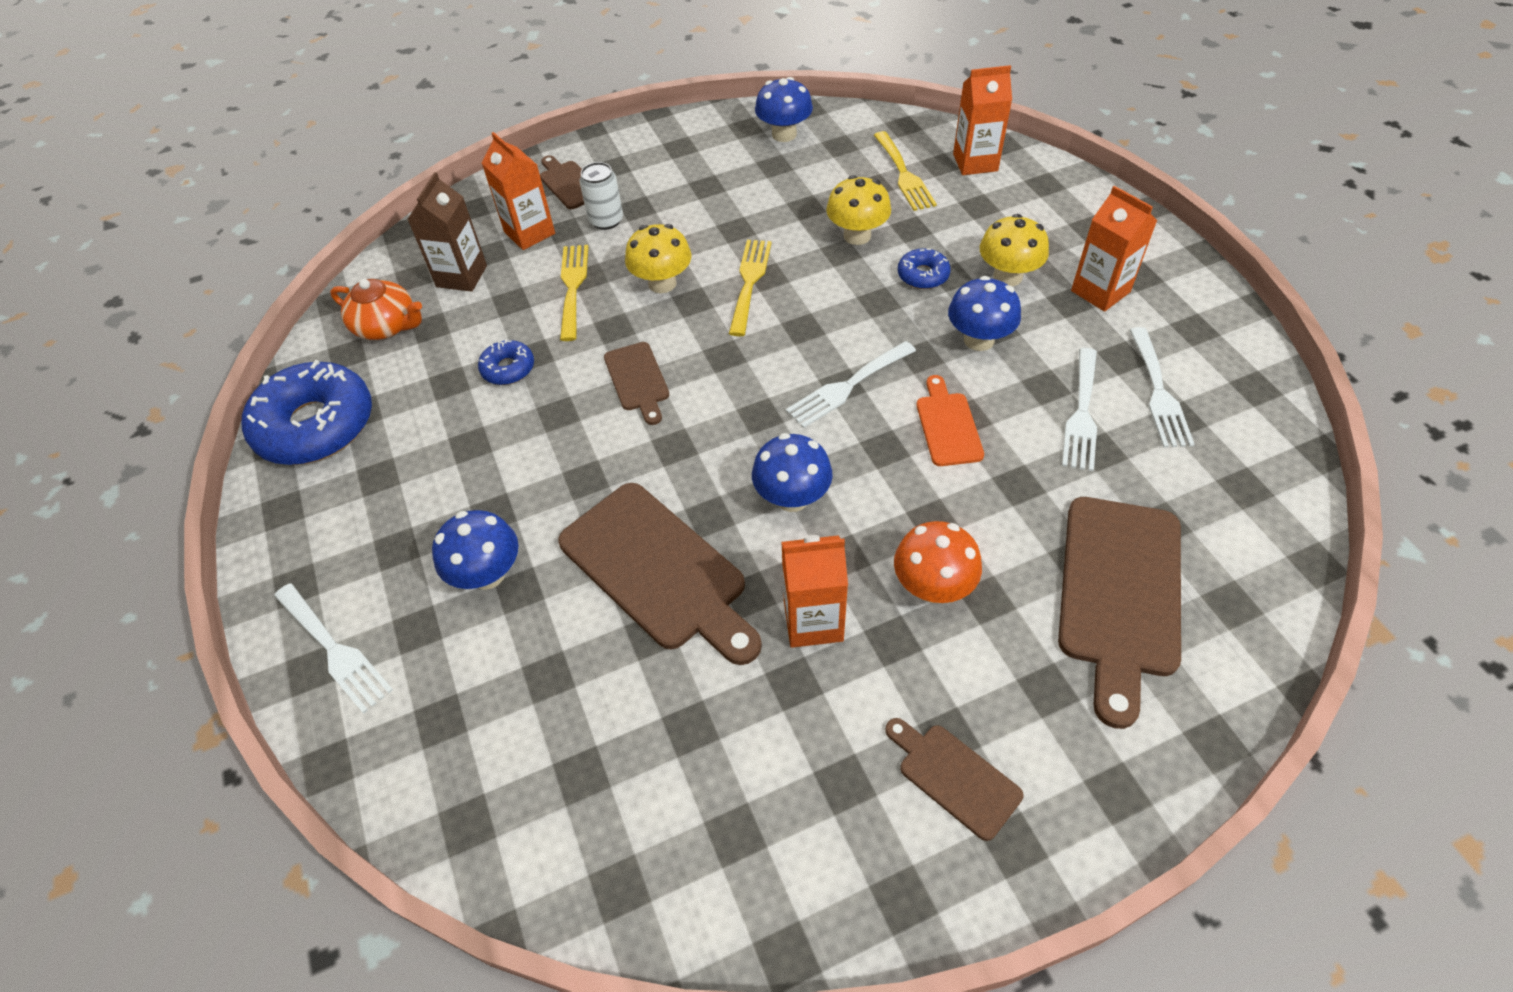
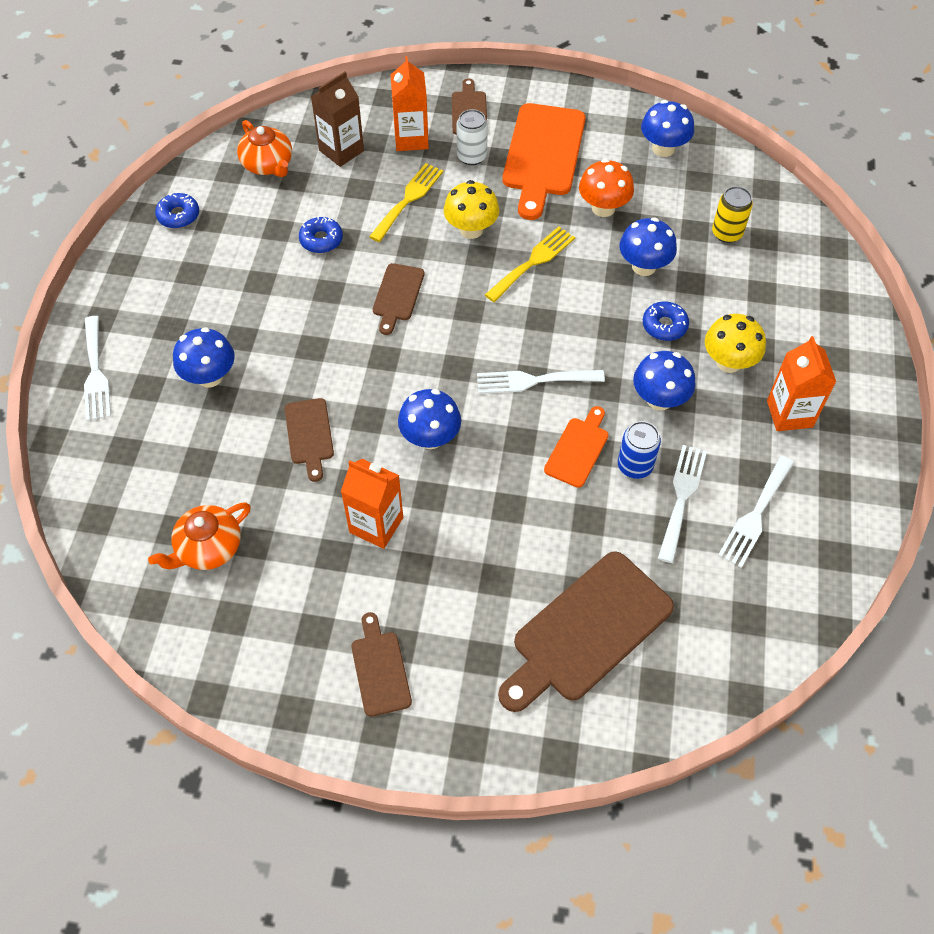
camera: 30 degrees right, 5 degrees up
(316, 425) = (178, 215): blue donut -> blue donut, size x0.47
(639, 769) = (208, 548): none -> orange teapot
(658, 570) = (309, 435): brown cutting board -> brown cutting board, size x0.52
(676, 188) = (543, 155): none -> orange cutting board
(857, 235) = (644, 266): yellow mushroom -> blue mushroom
(904, 175) = (726, 233): yellow fork -> yellow can
(932, 586) = (469, 550): orange mushroom -> orange mushroom (603, 208)
(975, 162) = (794, 252): orange carton -> none
(1013, 410) = (635, 466): none -> blue can
(1081, 414) = (681, 497): white fork -> white fork turned 150 degrees clockwise

